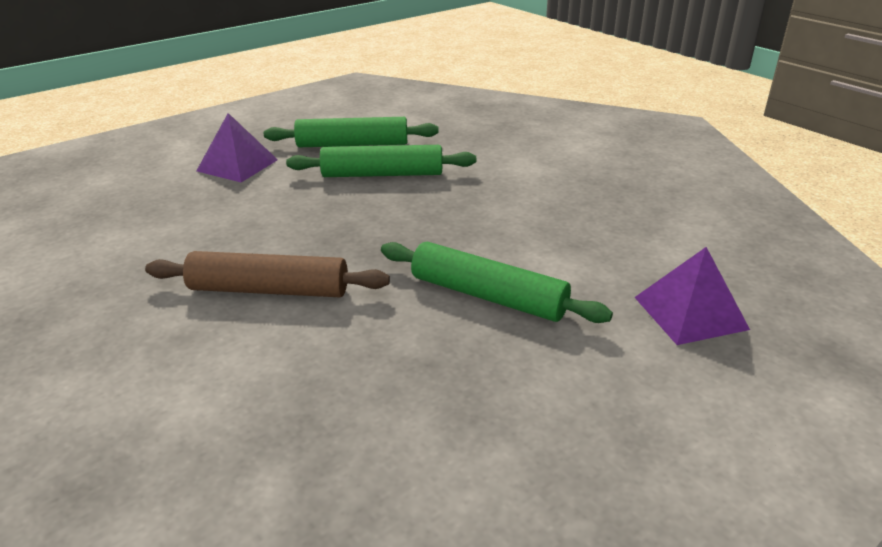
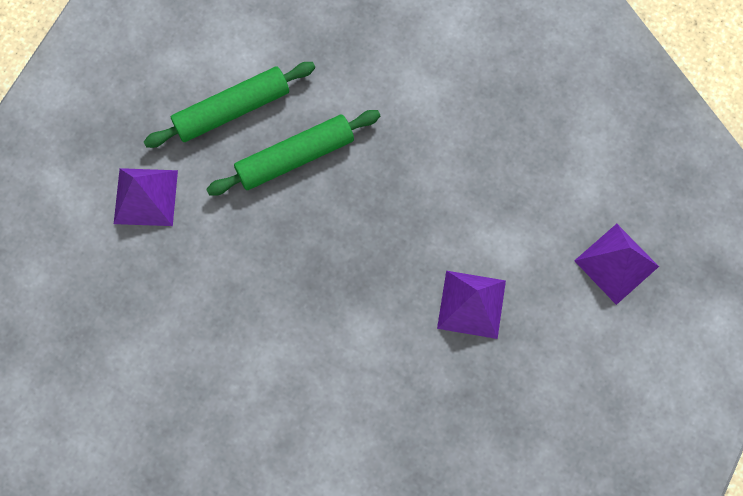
camera: 25 degrees left, 40 degrees up
(269, 290) = (308, 367): brown rolling pin -> none
(488, 296) = (471, 304): green rolling pin -> purple pyramid

